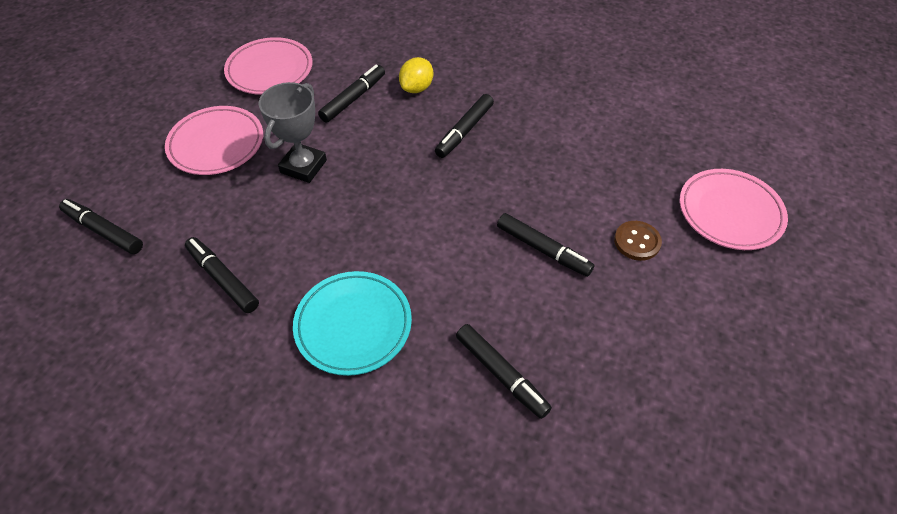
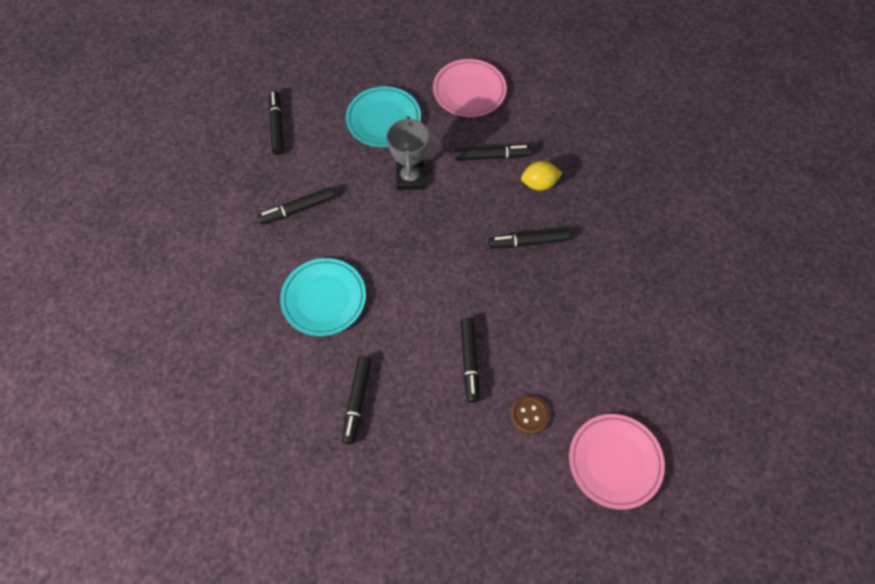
camera: 50 degrees right, 10 degrees up
(216, 144) = (383, 120): pink plate -> turquoise plate
(223, 279) = (297, 209): black marker -> black marker turned 120 degrees counterclockwise
(303, 166) = (410, 178): grey trophy -> grey trophy turned 75 degrees counterclockwise

